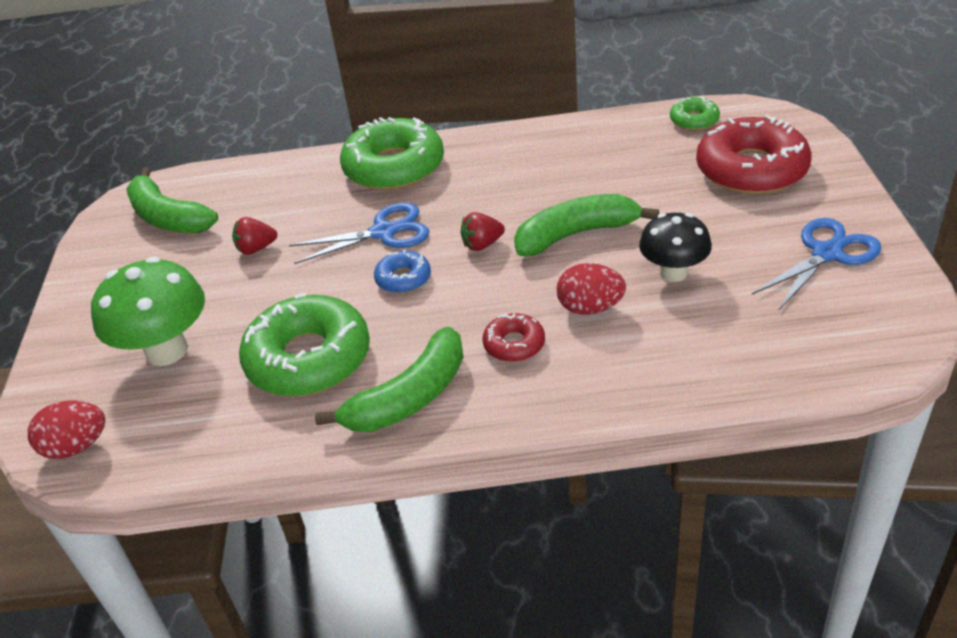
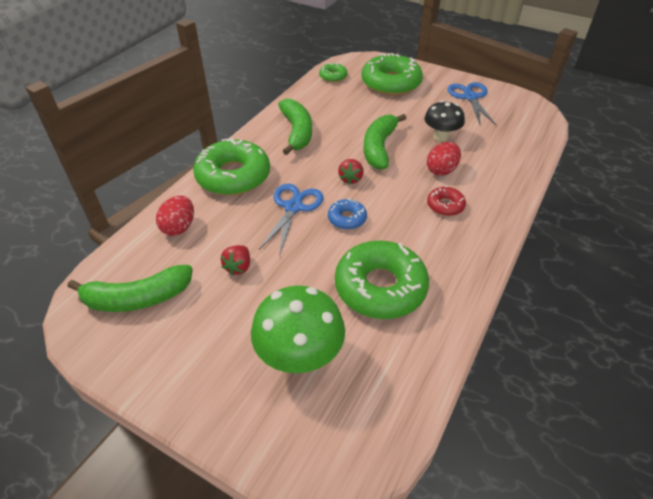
camera: 60 degrees left, 5 degrees up
(76, 447) = (358, 450): red egg -> red egg (179, 227)
(409, 397) = (453, 260): green banana -> green banana (297, 132)
(751, 169) = (391, 83): red donut -> green donut

